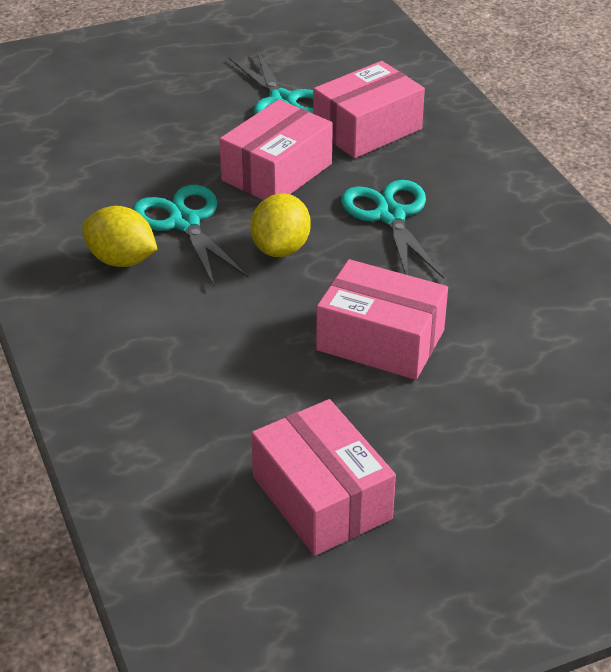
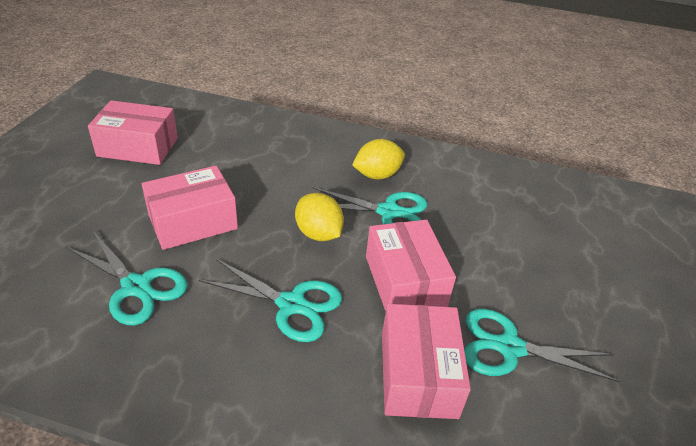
camera: 125 degrees right, 0 degrees up
(502, 311) = (137, 287): none -> turquoise scissors

